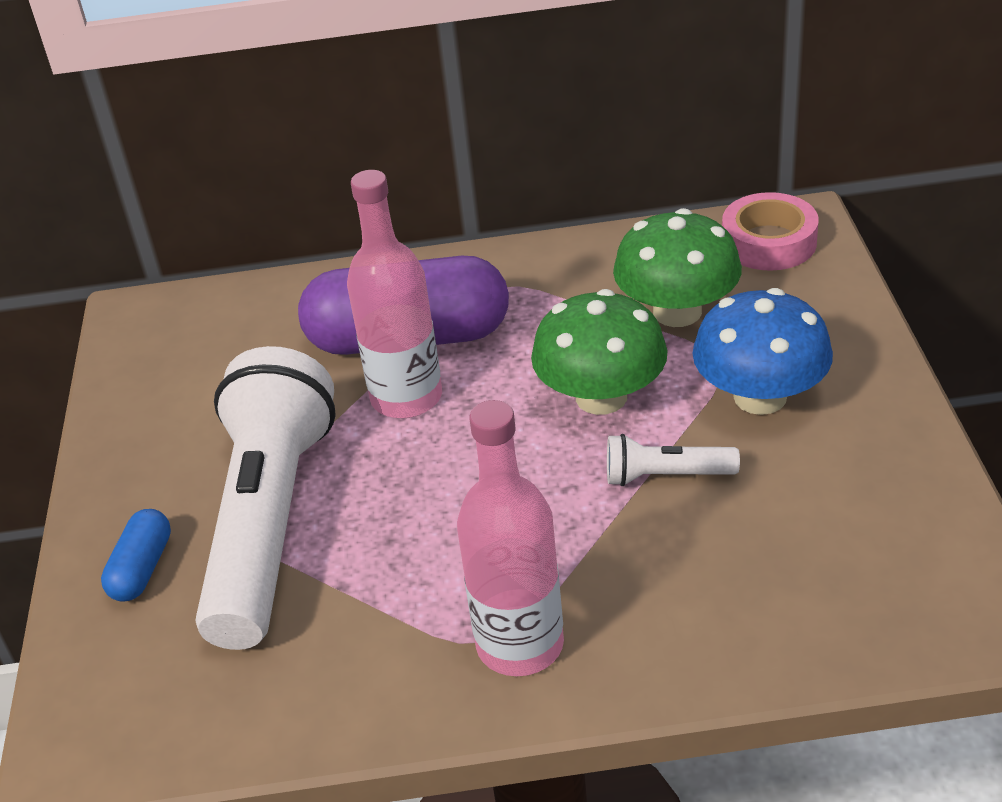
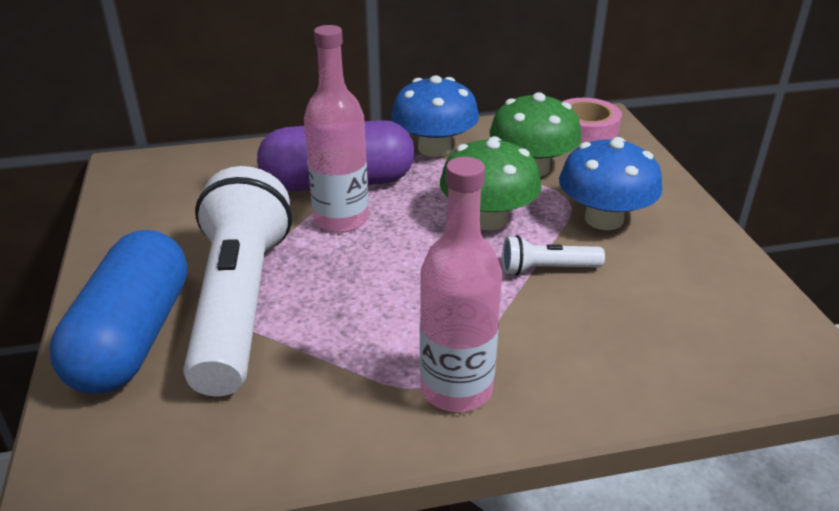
camera: 10 degrees left, 5 degrees down
(142, 569) = (133, 337): blue capsule -> blue capsule, size x2.24
(547, 279) = (434, 148): none -> blue mushroom

